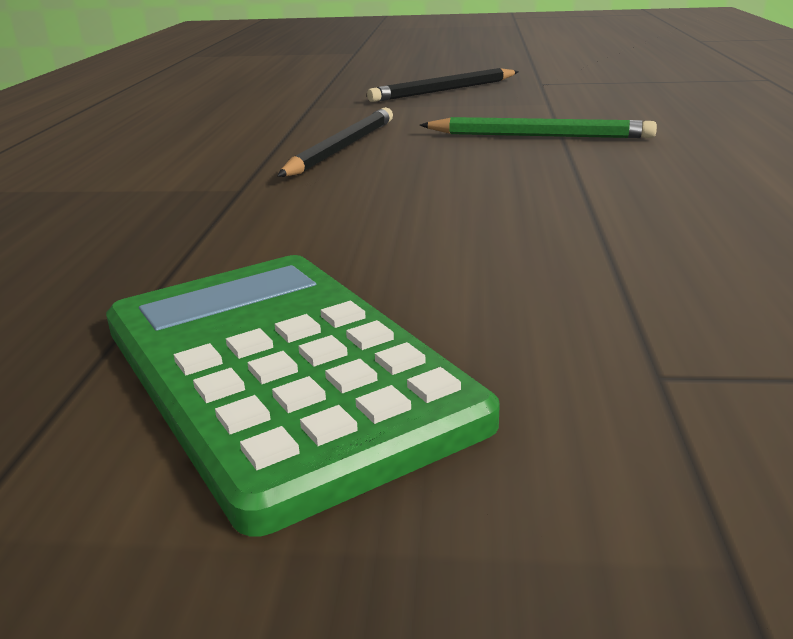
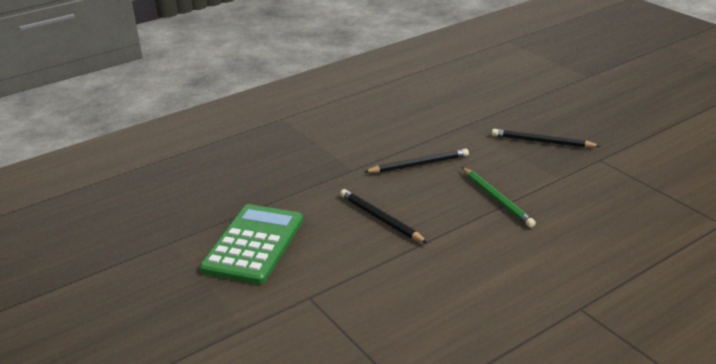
camera: 50 degrees right, 5 degrees up
(447, 211) = (381, 218): none -> black pencil

